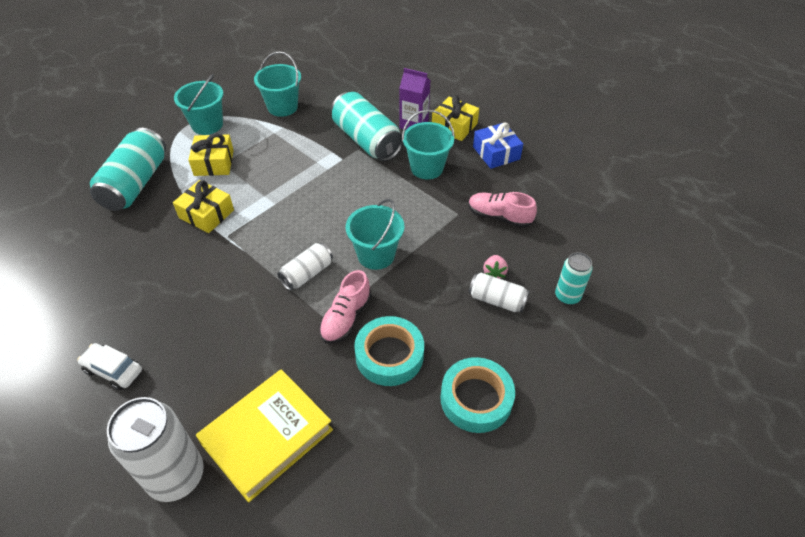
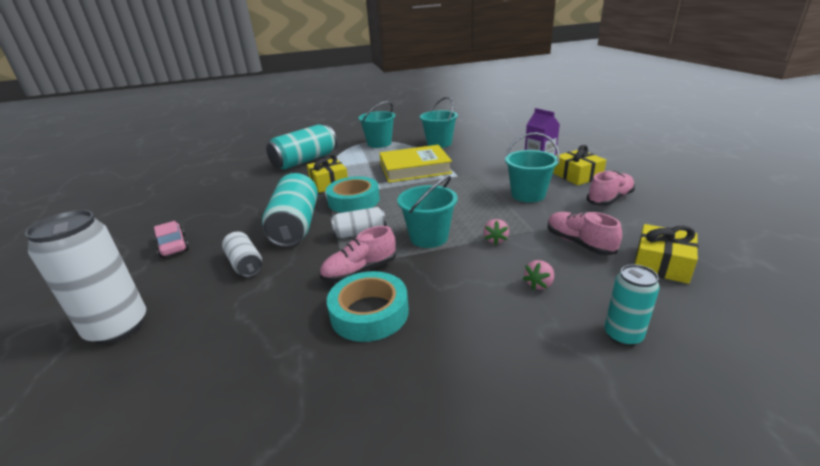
camera: 35 degrees right, 20 degrees down
(113, 370) = (173, 246): white car -> pink car
(214, 163) = (363, 160): yellow gift -> yellow gift (662, 264)
(267, 436) = (206, 331): yellow book -> yellow book (415, 168)
(366, 140) = (487, 170): turquoise can -> turquoise can (295, 226)
(434, 237) = (495, 240): none -> pink strawberry
(476, 399) = (423, 392): turquoise tape -> turquoise tape (354, 200)
(496, 153) = (609, 199): blue gift -> pink shoe
(497, 300) = (524, 308): white can -> white can (245, 264)

